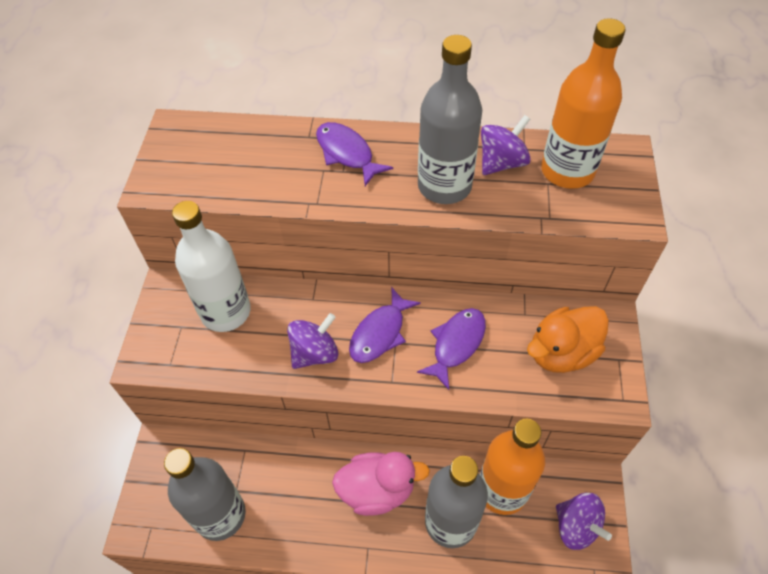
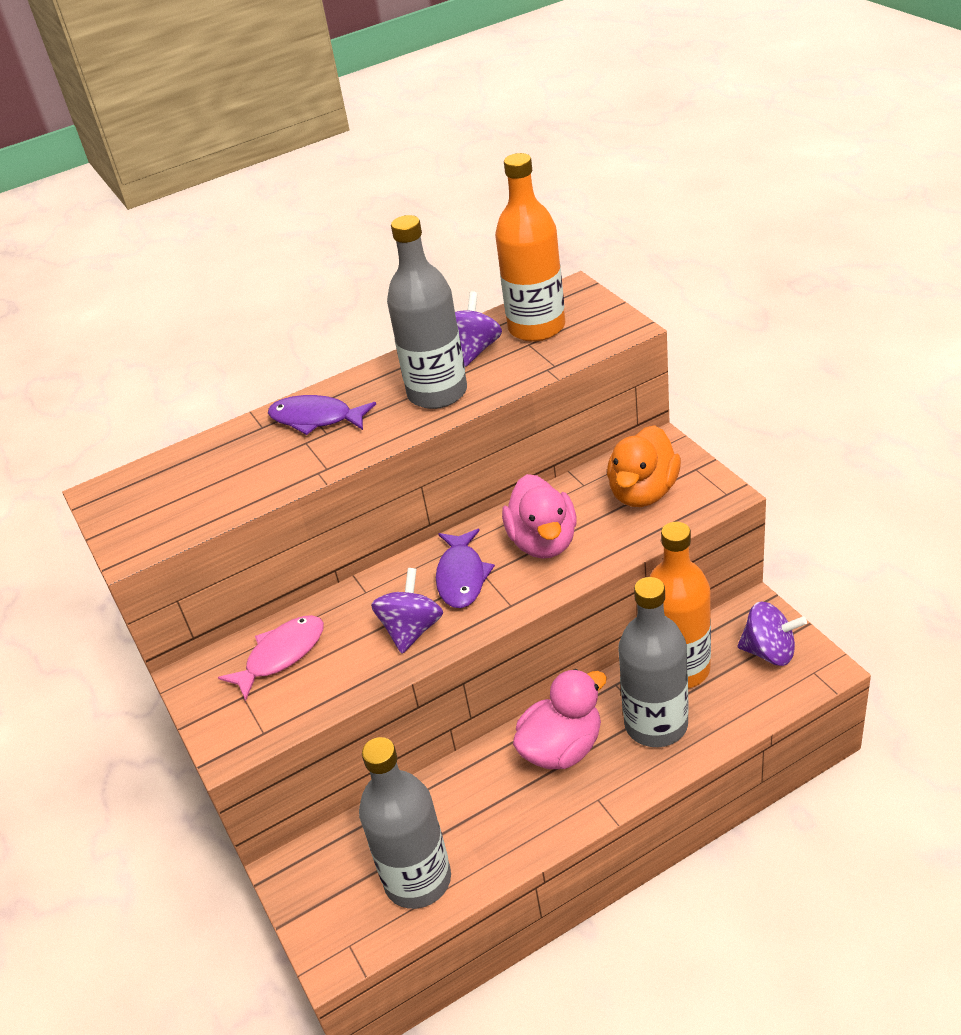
camera: 30 degrees left, 15 degrees down
(226, 312) = (281, 655): white bottle -> pink fish
(456, 344) = (543, 542): purple fish -> pink duck

